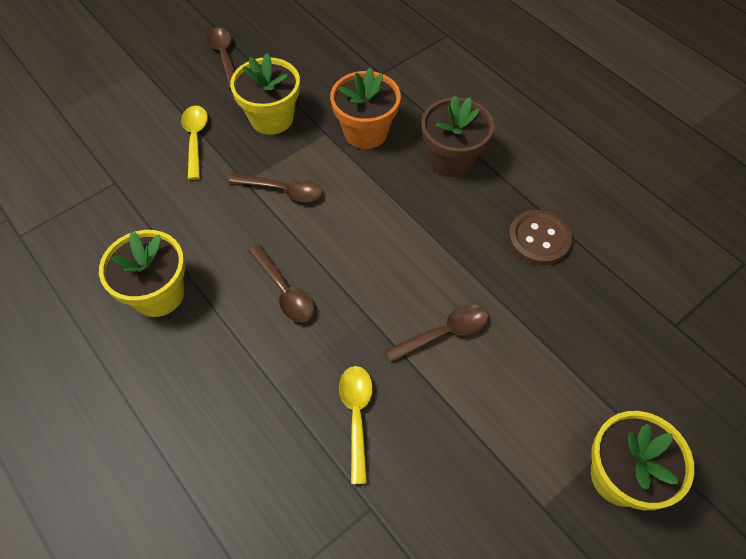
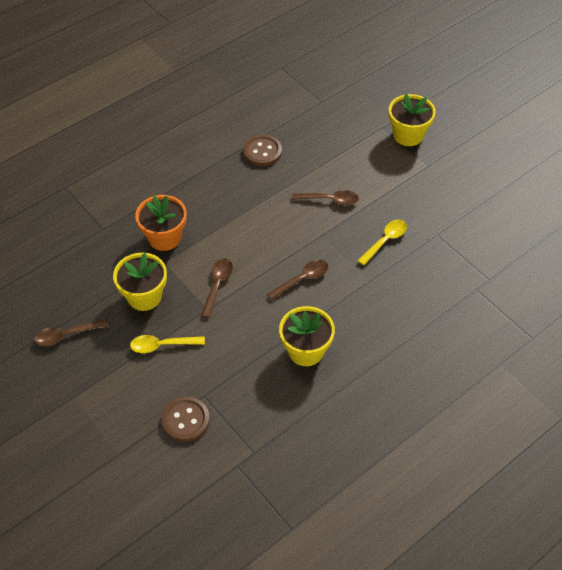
camera: 90 degrees left, 5 degrees down
(84, 166) = (185, 420): none -> brown button
(356, 416) = (385, 241): yellow spoon -> yellow spoon turned 135 degrees clockwise
(444, 333) = (330, 200): brown spoon -> brown spoon turned 120 degrees clockwise
(452, 159) = (194, 190): brown flower pot -> none

